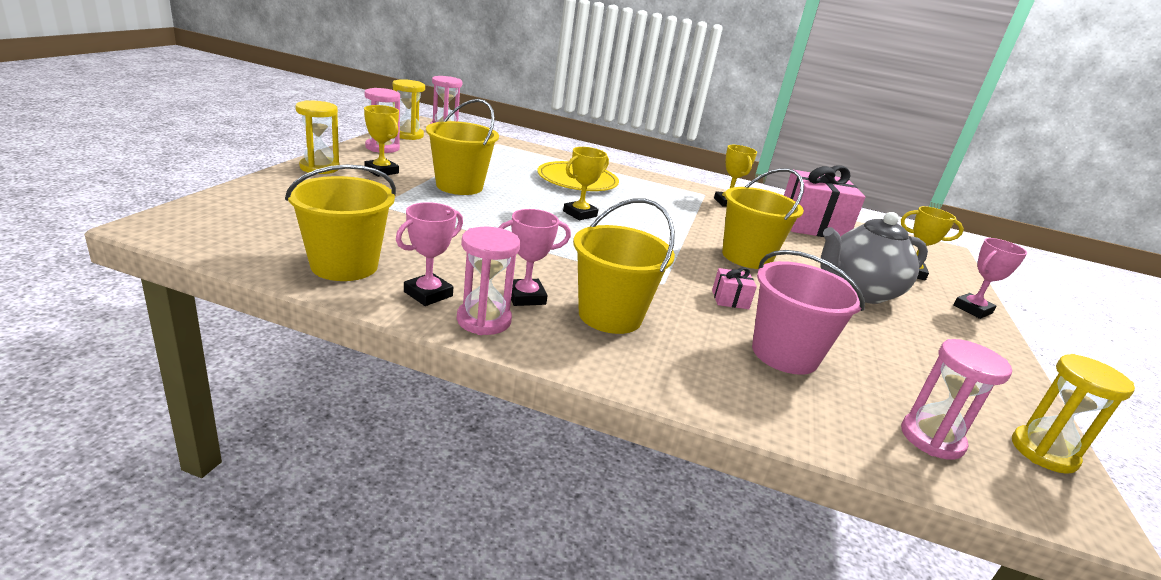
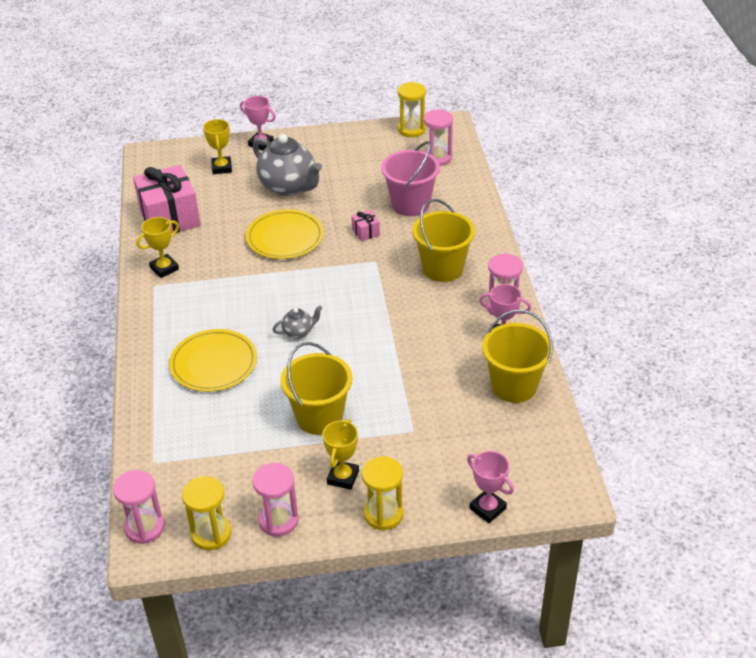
camera: 110 degrees left, 15 degrees up
(525, 297) = (460, 304): pink trophy -> pink trophy (487, 508)
(580, 214) = (298, 332): yellow trophy -> grey teapot
(746, 257) = (285, 237): yellow bucket -> yellow plate

